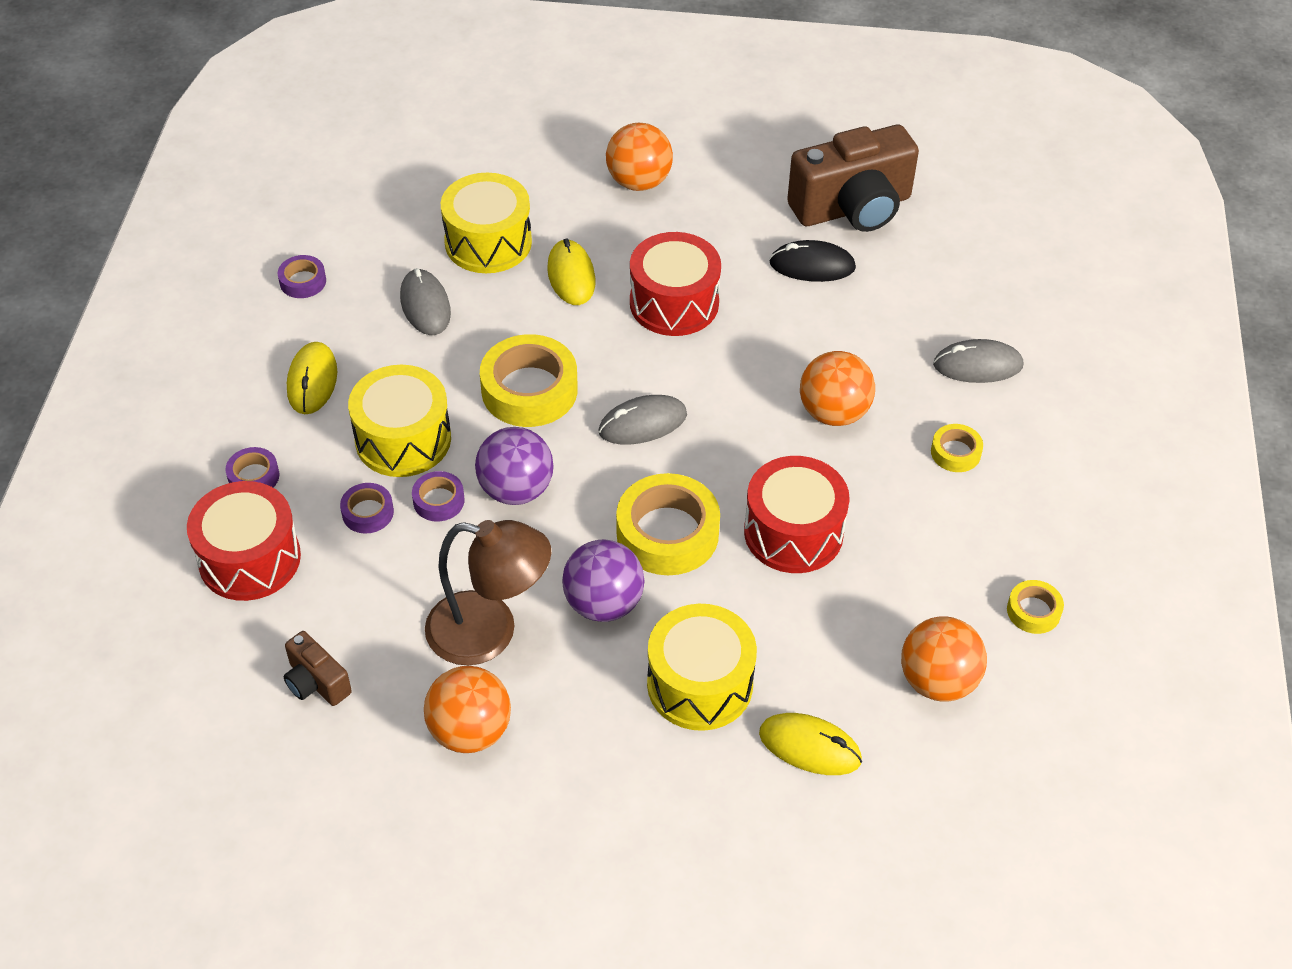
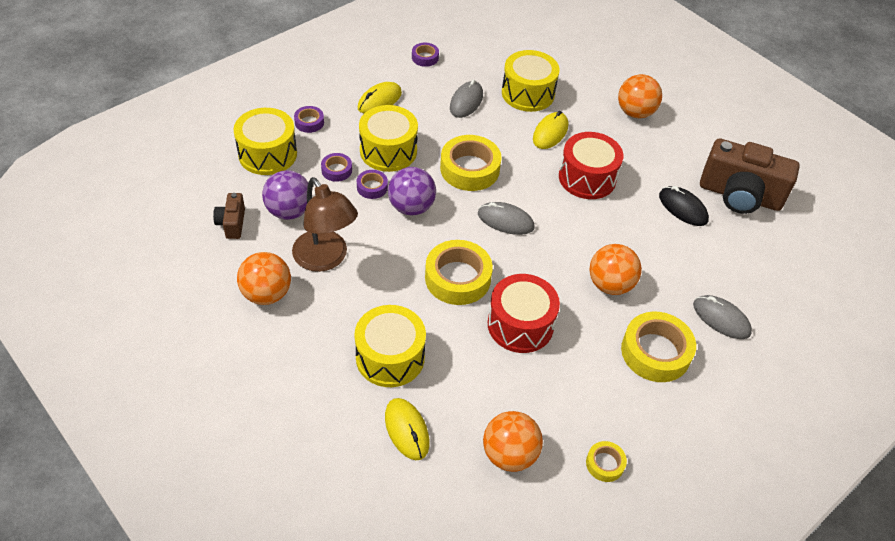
camera: 40 degrees right, 0 degrees up
(249, 559) = (267, 154): red drum -> yellow drum
(603, 603) = (390, 286): purple ball -> purple ball (289, 211)
(955, 452) = (655, 352): yellow tape -> yellow tape, size x1.98

